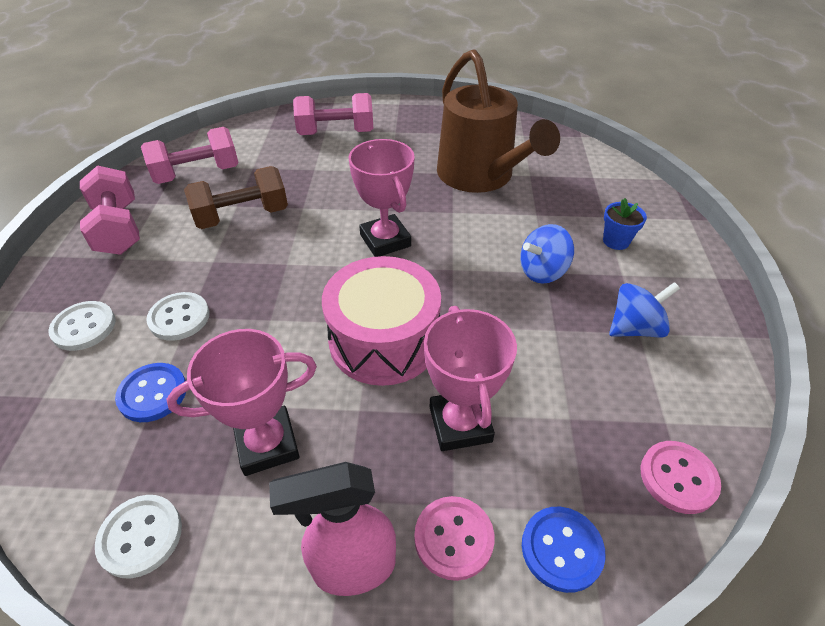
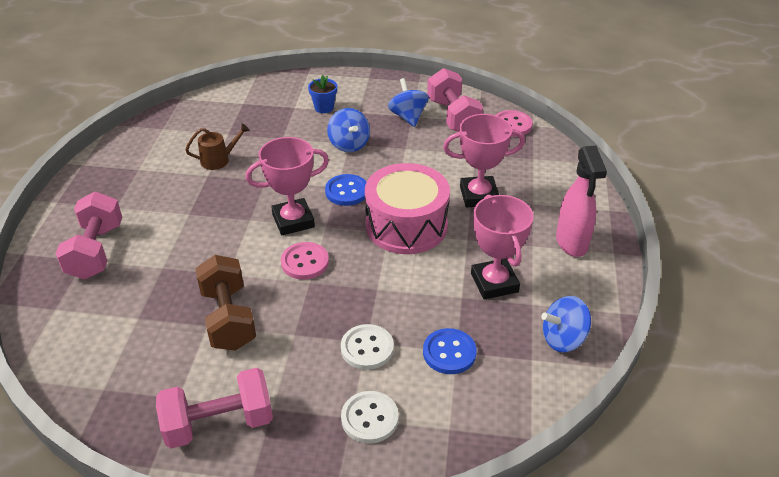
camera: 85 degrees left, 5 degrees down
(141, 536) = (563, 339): white button -> blue spinning top
(197, 174) = (132, 366): pink dumbbell -> pink dumbbell (453, 116)
(453, 538) = (551, 205): pink button -> pink button (305, 262)
(480, 176) = (218, 160): brown watering can -> brown watering can, size x0.40
(561, 549) = (554, 169): blue button -> blue button (346, 191)

